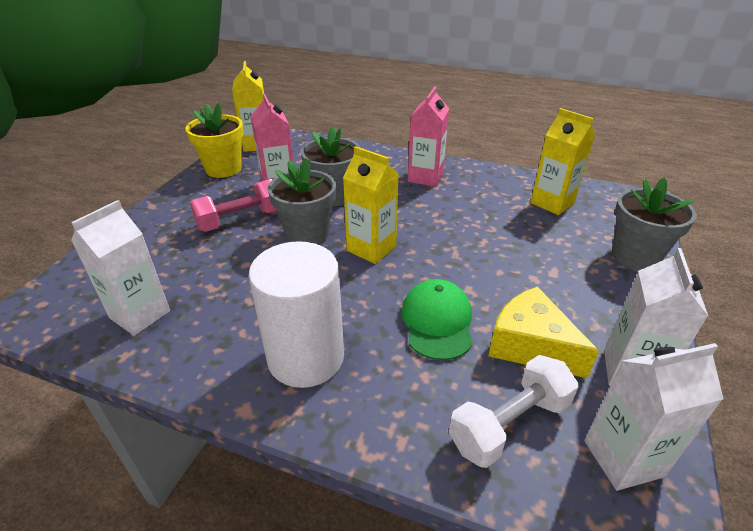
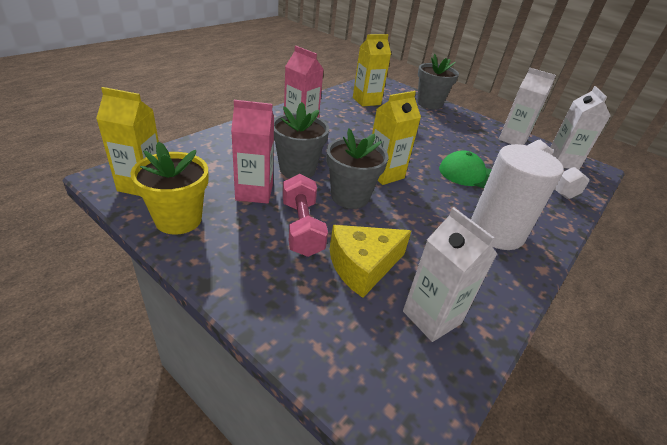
camera: 75 degrees left, 0 degrees up
(530, 345) = (493, 155): yellow cheese -> yellow cheese (362, 266)

